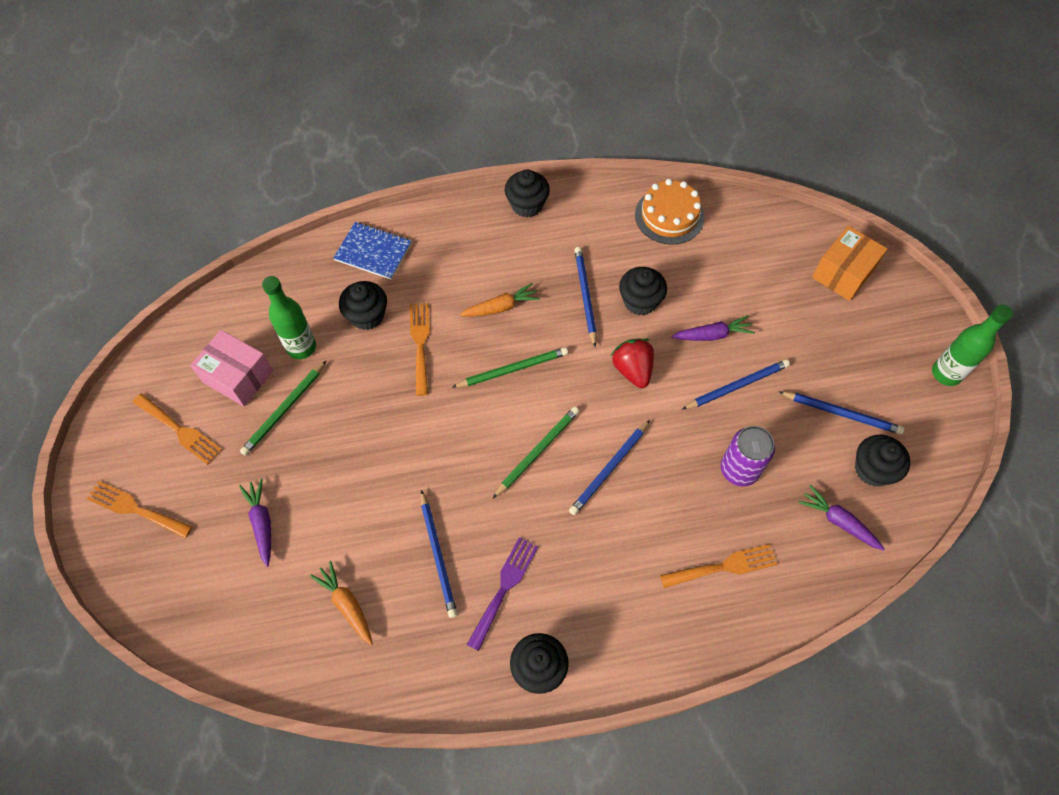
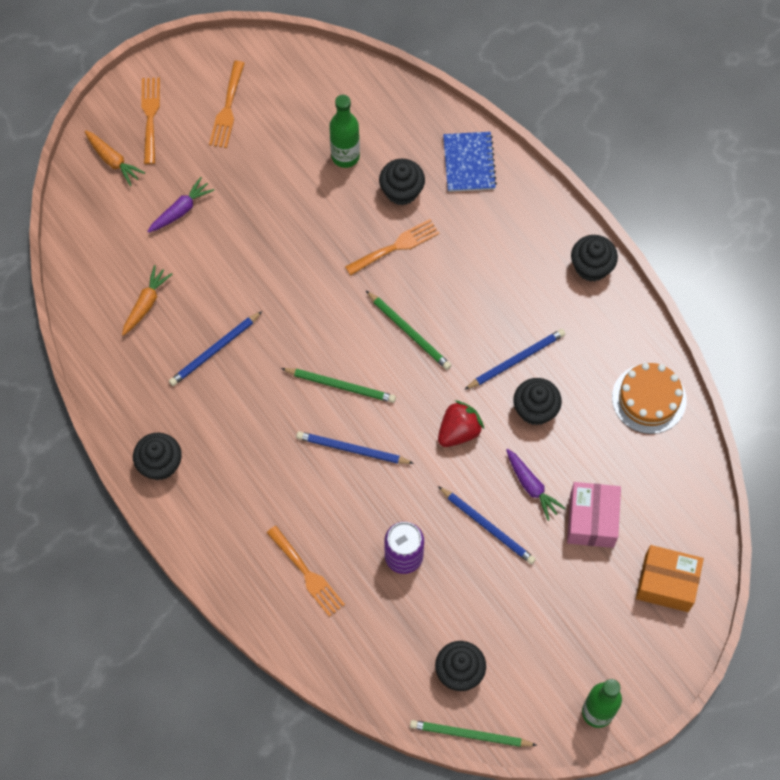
camera: 65 degrees right, 5 degrees up
(238, 376) = (294, 124): pink box -> pink box (591, 520)
(284, 410) = (282, 174): green pencil -> green pencil (470, 735)
(501, 307) = (467, 294): orange carrot -> orange carrot (113, 160)
(504, 588) = (211, 411): purple fork -> none
(838, 521) = (393, 656): purple carrot -> none
(841, 413) = (504, 628): blue pencil -> none

